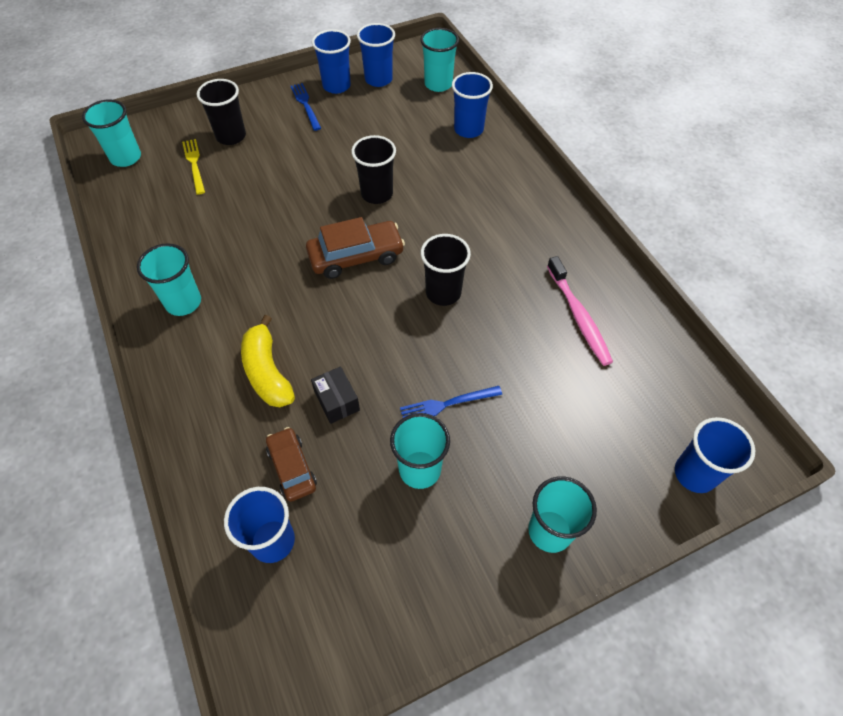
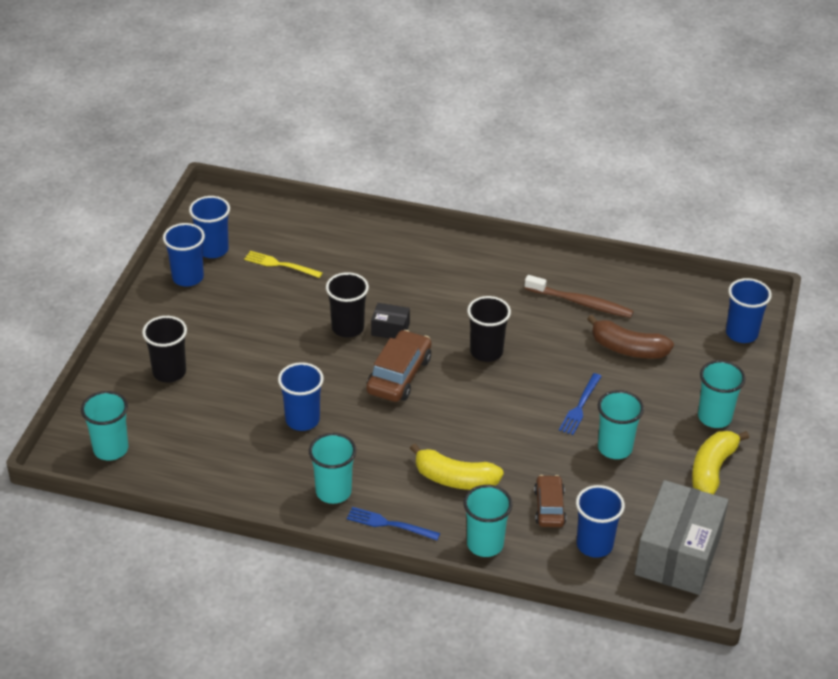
camera: 50 degrees left, 15 degrees down
(194, 164) = (176, 411): yellow fork -> yellow fork (280, 265)
(292, 468) = (549, 507): brown car -> brown car turned 75 degrees clockwise
(305, 105) = (188, 308): blue fork -> blue fork (389, 524)
(320, 632) = (678, 554): none -> grey box
(337, 401) = (519, 457): black box -> black box (390, 329)
(438, 84) = (265, 222): turquoise cup -> turquoise cup (485, 544)
(468, 129) = (340, 239): blue cup -> blue cup (302, 420)
(473, 581) = (712, 469): none -> yellow banana
(562, 391) = (628, 349): none -> brown banana
(579, 316) = (581, 303): pink toothbrush -> brown toothbrush

